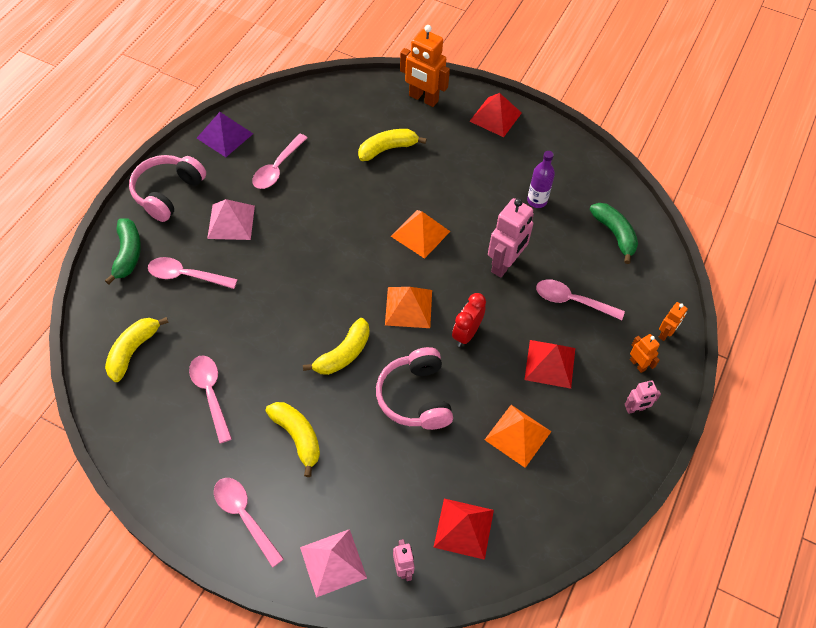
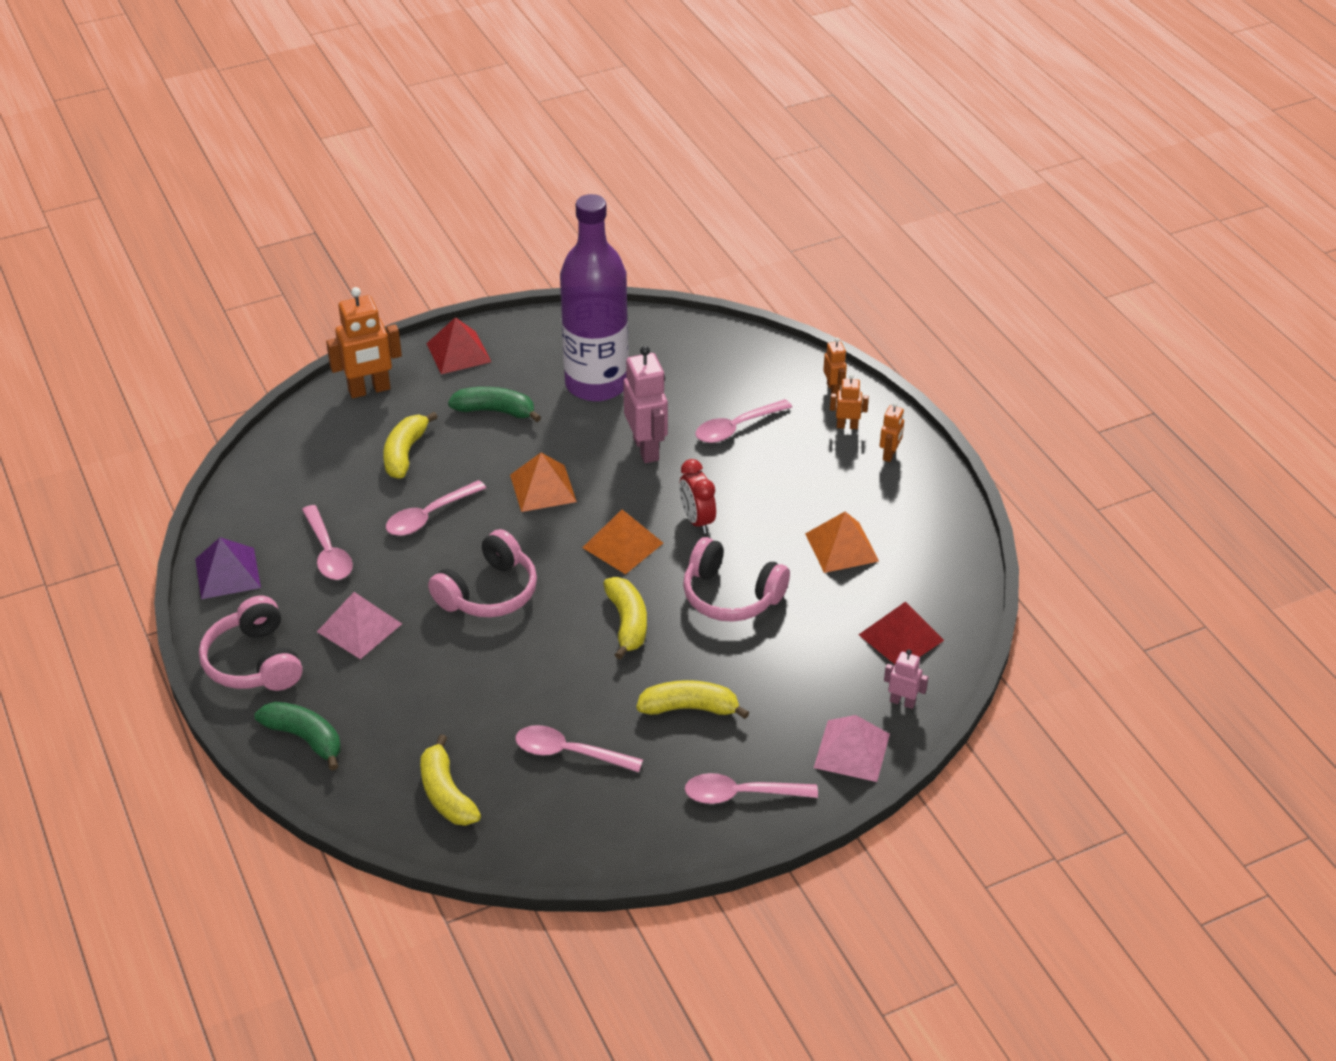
camera: 50 degrees left, 15 degrees down
(186, 276) = (392, 701): pink spoon -> pink spoon (429, 516)
(310, 264) = (488, 592): none -> pink headphones
(537, 201) = (596, 384): purple bottle -> purple bottle, size x2.43
(550, 363) = (788, 482): red pyramid -> none
(614, 234) = (693, 356): green banana -> green banana (495, 411)
(635, 409) = (889, 454): pink robot -> orange robot

